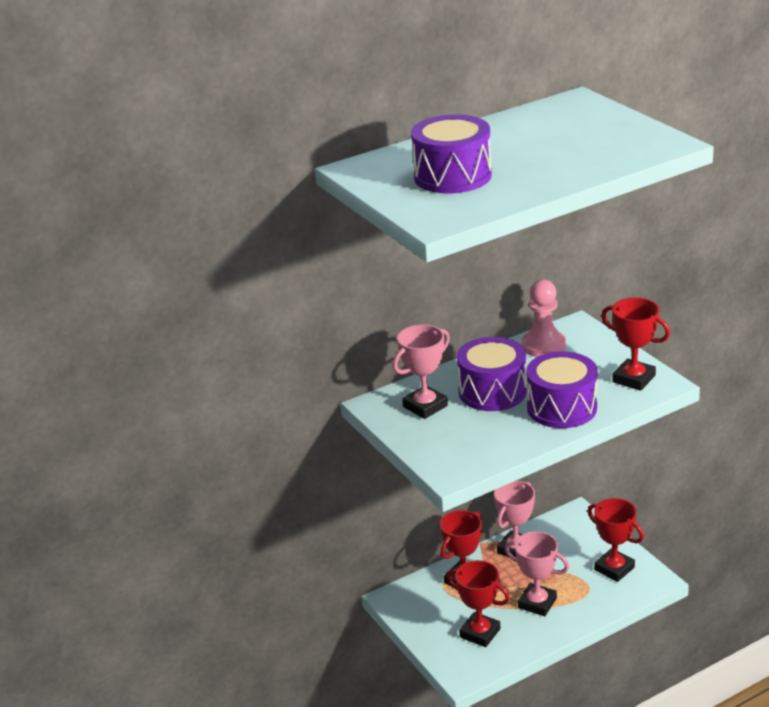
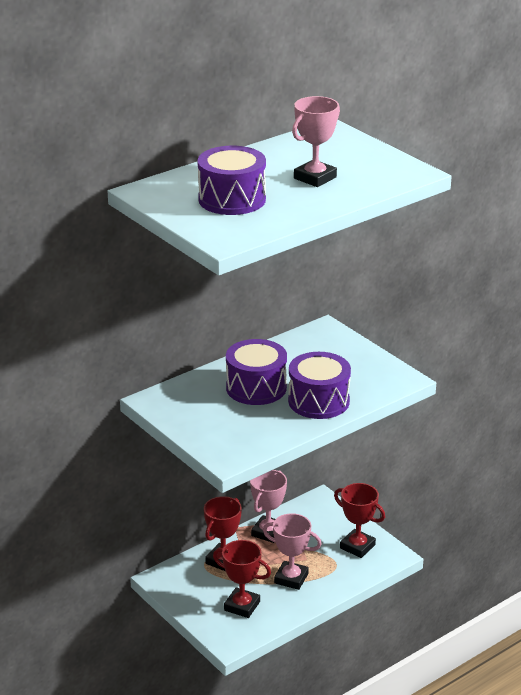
camera: 10 degrees left, 0 degrees up
(425, 406) = (197, 401): pink trophy -> pink trophy (315, 178)
(543, 345) = (297, 346): pink pawn -> none
(633, 379) = (379, 375): red trophy -> none

